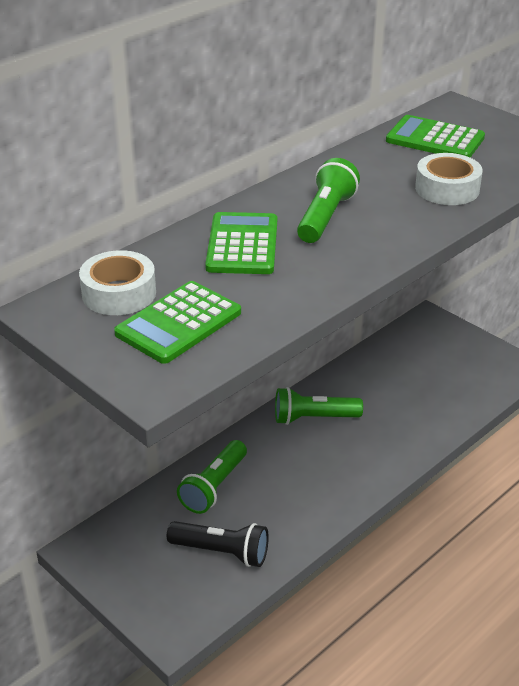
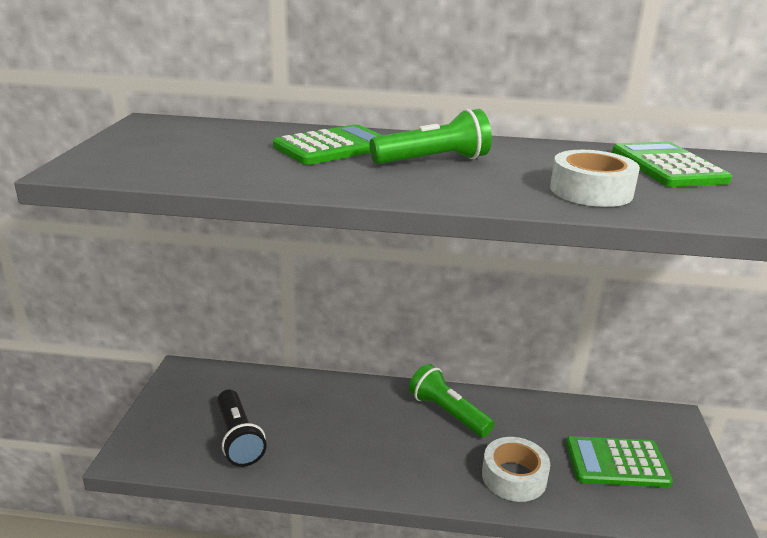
camera: 50 degrees right, 10 degrees down
(119, 293) = (200, 132): white tape -> white tape (514, 477)
(178, 323) = (182, 155): green calculator -> green calculator (616, 463)
(214, 487) = (307, 399): green flashlight -> none

